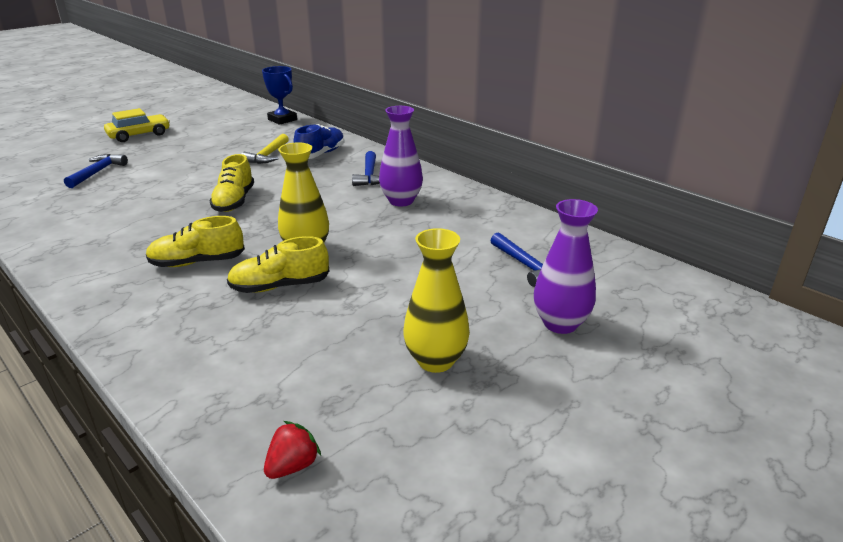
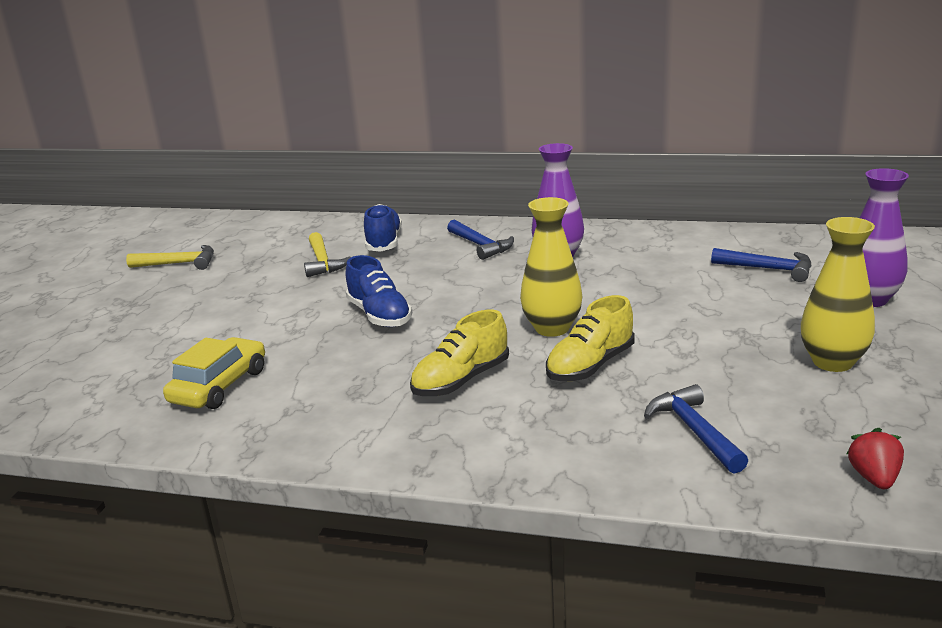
camera: 30 degrees left, 5 degrees down
(97, 172) = (127, 347): blue hammer -> blue hammer (694, 431)
(139, 135) = (93, 292): yellow car -> yellow car (219, 386)
(202, 131) = (179, 263): none -> yellow hammer
(234, 201) = (379, 315): yellow shoe -> blue shoe
(282, 120) = (262, 223): blue trophy -> none

